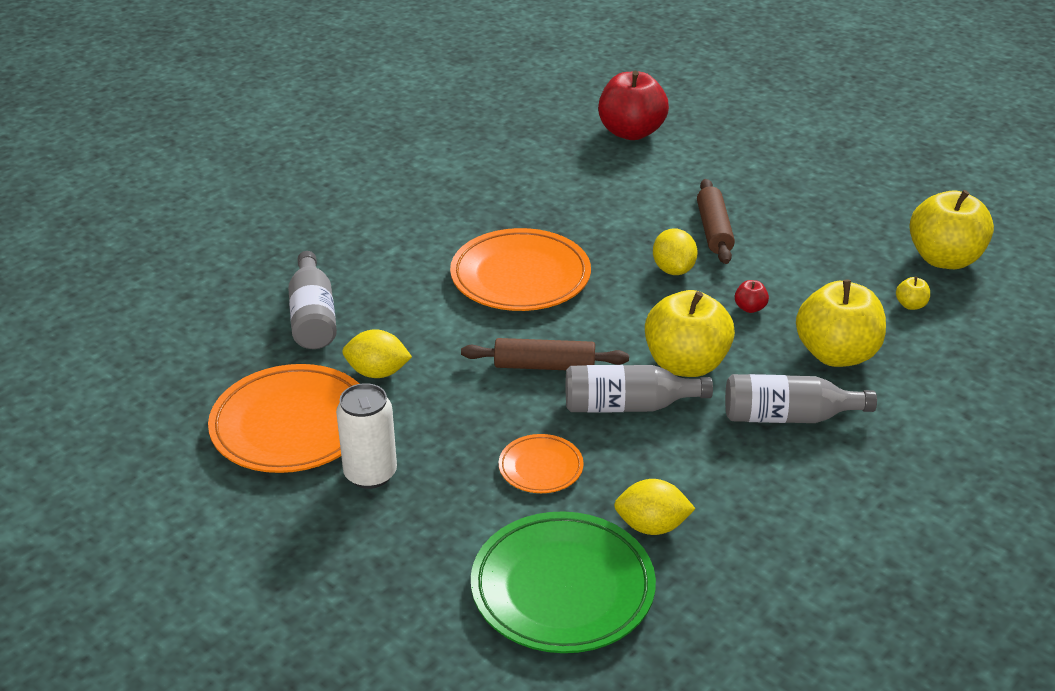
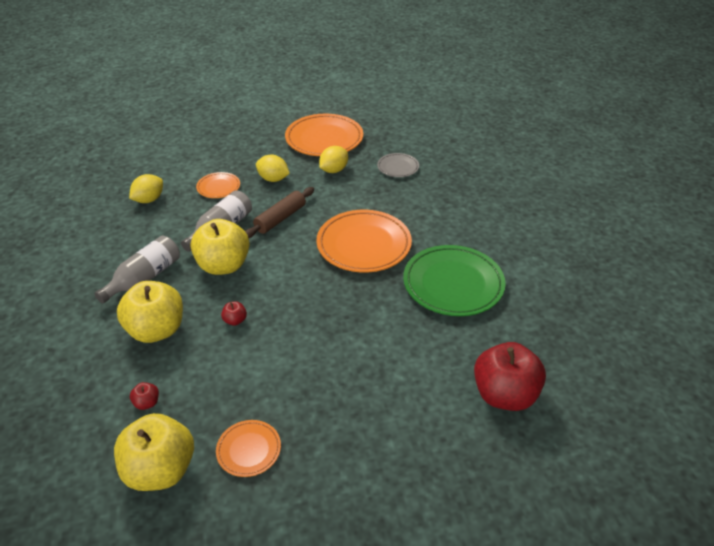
camera: 125 degrees right, 5 degrees up
(313, 317) = (398, 167): grey bottle -> grey plate
(370, 474) = (271, 147): white can -> none
(562, 588) = (155, 165): green plate -> green plate (453, 284)
(673, 269) = (306, 310): yellow lemon -> yellow lemon (273, 179)
(714, 230) = (327, 357): brown rolling pin -> none
(861, 226) = (249, 450): none -> orange plate
(910, 305) = (147, 403): yellow apple -> red apple

